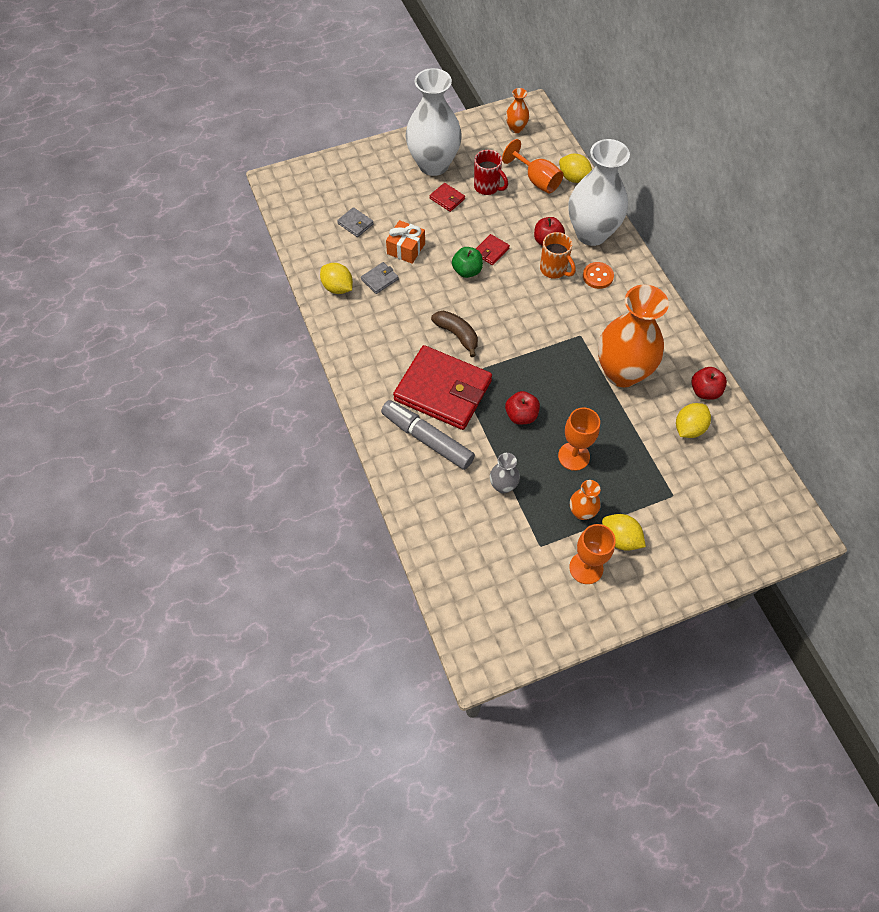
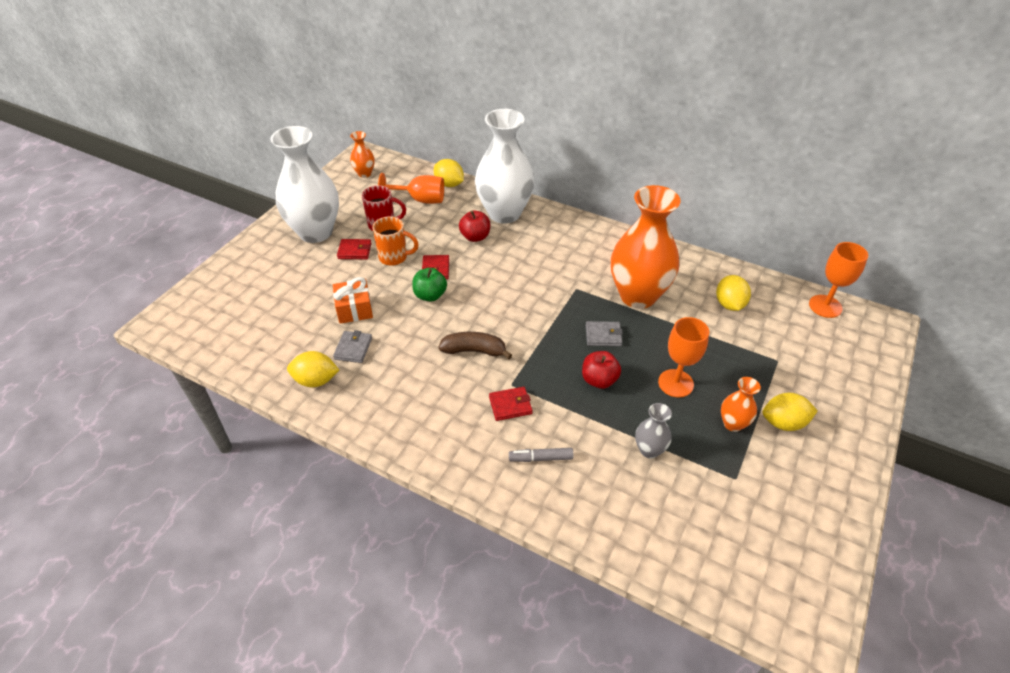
camera: 40 degrees left, 15 degrees down
(355, 224) = (282, 316): grey wallet -> grey wallet (603, 335)
(427, 439) = (541, 458): grey marker -> grey marker, size x0.50
(443, 390) = (510, 405): red wallet -> red wallet, size x0.40
(554, 270) = (503, 254): orange mug -> orange mug (394, 257)
(574, 178) = (449, 184): yellow lemon -> yellow lemon turned 45 degrees clockwise
(586, 568) = (789, 468): orange goblet -> orange goblet (825, 306)
(597, 276) = (542, 240): orange button -> none
(704, 391) = (708, 272): red apple -> none

